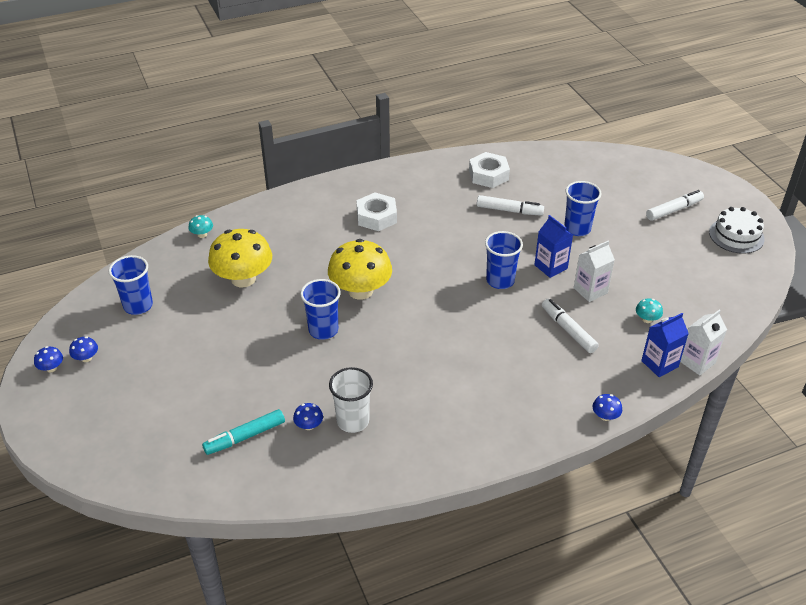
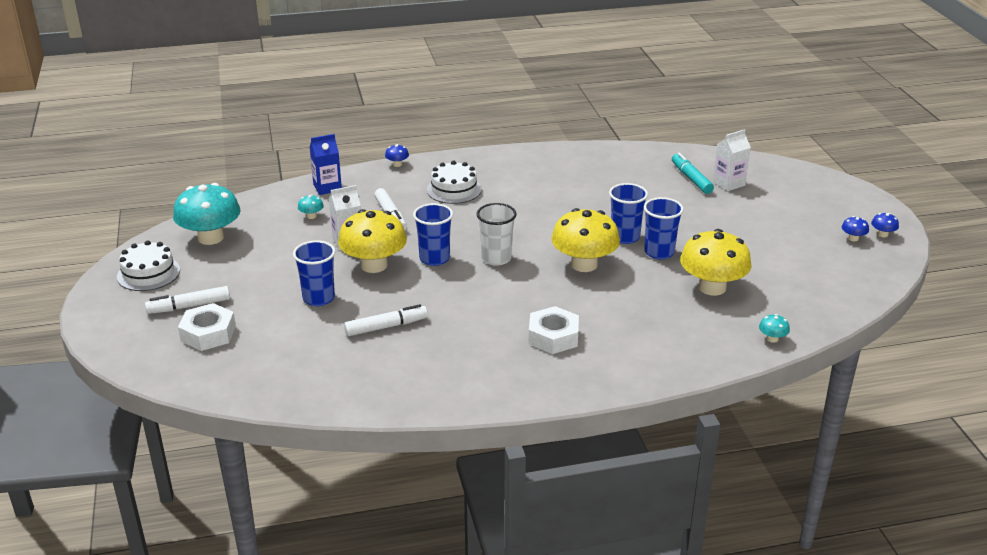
camera: 170 degrees left, 10 degrees down
(138, 306) = (821, 274): blue cup -> blue cup (659, 252)
(245, 437) = (691, 179): turquoise marker -> turquoise marker turned 90 degrees counterclockwise
(309, 425) = (639, 180): blue mushroom -> none
(353, 421) = (602, 179): white cup -> white cup (496, 258)
(488, 175) = (388, 375): white nut -> white nut (208, 333)
(509, 210) = (386, 327): white marker -> white marker turned 135 degrees clockwise
(520, 379) = (454, 189): none -> white cake
(550, 267) = (374, 265): blue carton -> yellow mushroom
(697, 362) = (294, 186): white carton -> white carton (728, 183)
(720, 280) = (210, 237): none -> turquoise mushroom

